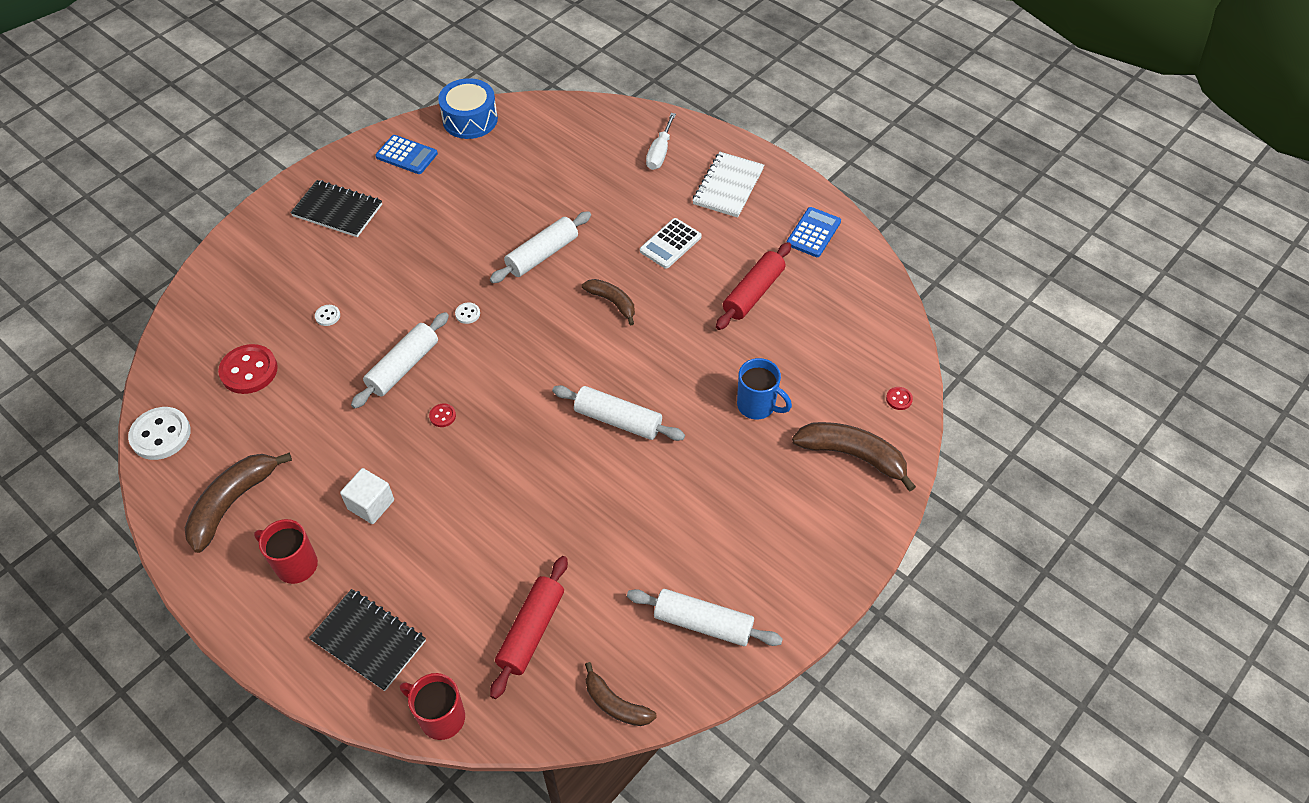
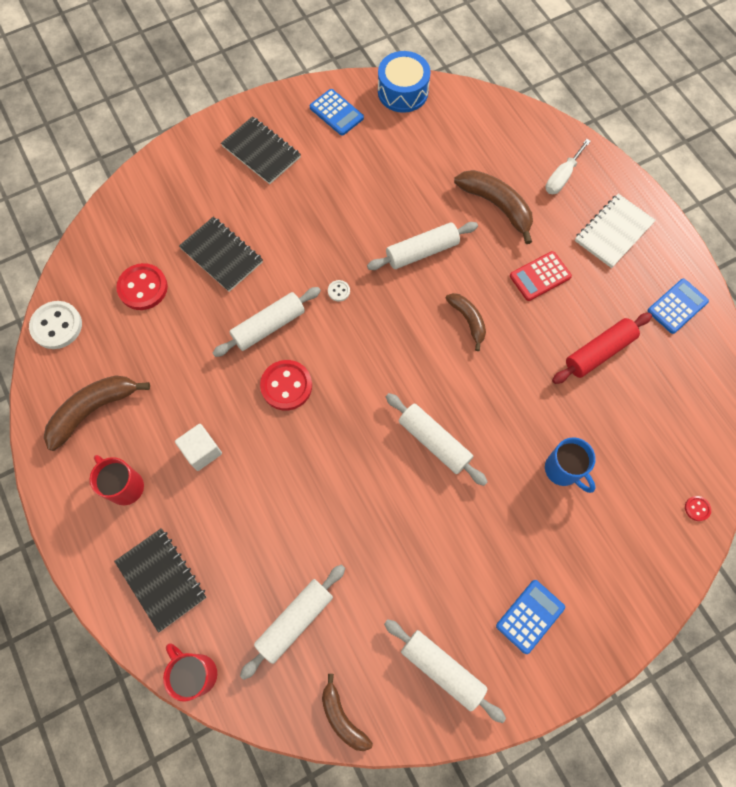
camera: 20 degrees right, 15 degrees up
(327, 316) = (222, 255): white button -> black notebook
(442, 416) = (286, 386): red button -> red button, size x2.19
(531, 631) = (295, 621): red rolling pin -> white rolling pin
(670, 244) = (540, 276): white calculator -> red calculator
(773, 545) = (530, 616): none -> blue calculator
(852, 455) = (633, 551): brown banana -> brown banana (496, 206)

